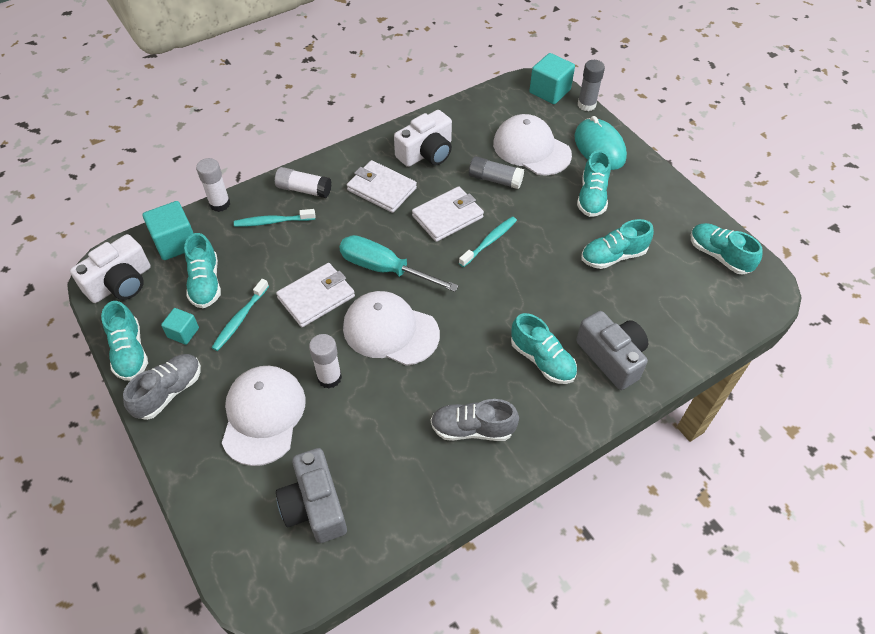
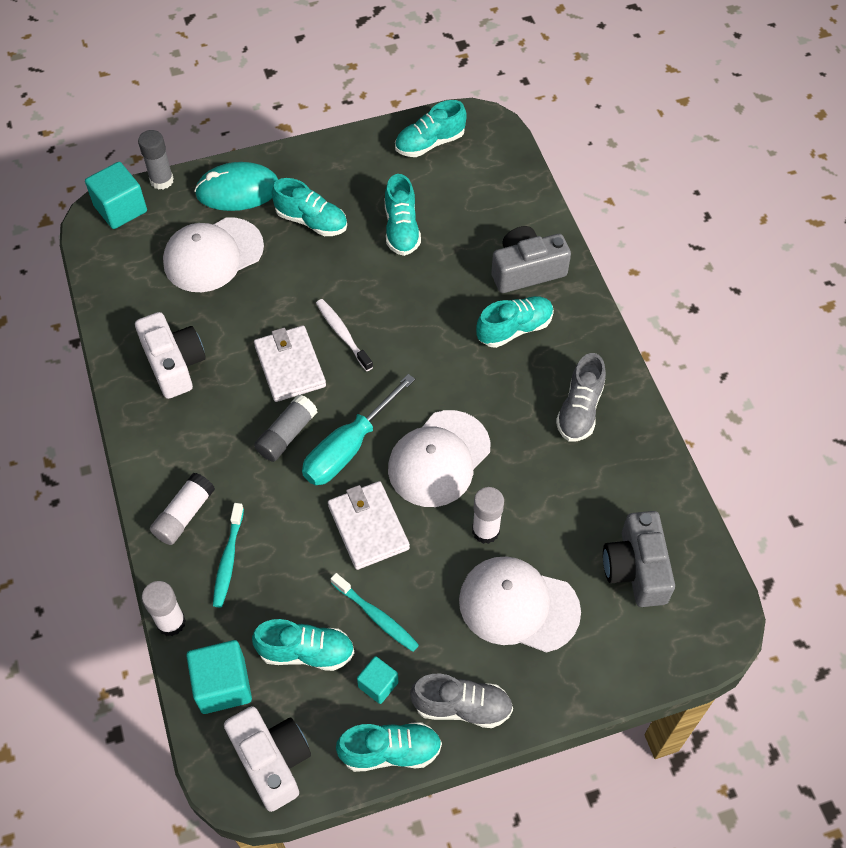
camera: 75 degrees left, 5 degrees up
(169, 392) = (462, 707): grey shoe -> grey shoe turned 135 degrees clockwise
(315, 506) = (636, 569): grey camera -> grey camera turned 90 degrees clockwise
(381, 189) = (218, 426): white wallet -> none
(489, 241) = (342, 334): turquoise toothbrush -> white toothbrush
(495, 179) = (249, 304): grey glue stick -> grey glue stick (286, 435)

